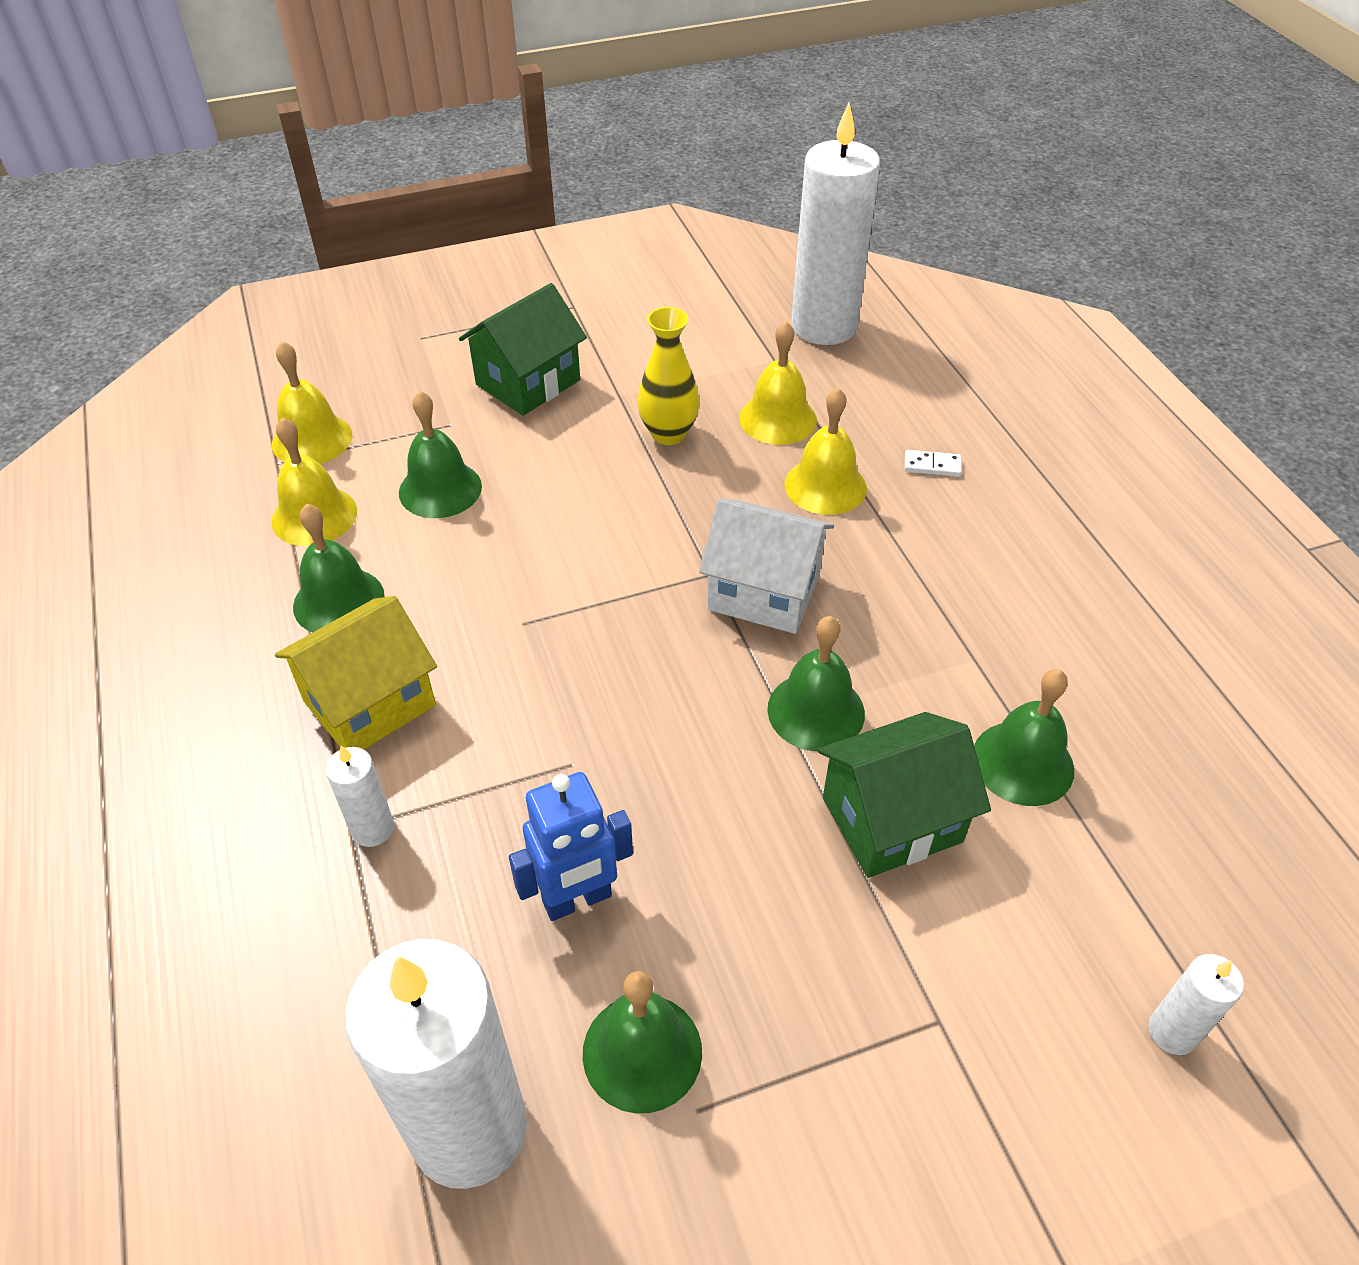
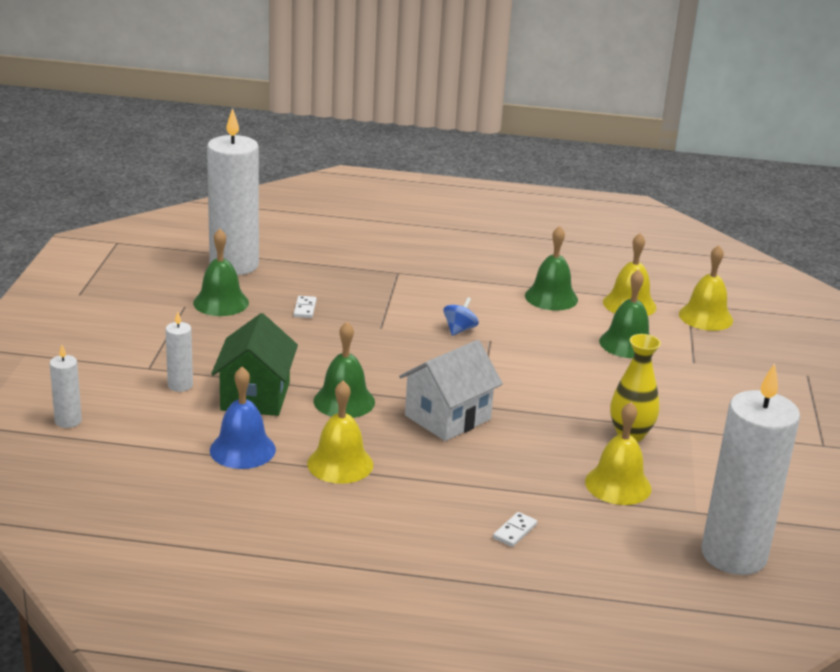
camera: 115 degrees right, 20 degrees down
(370, 703) = (469, 290): yellow house -> none
(372, 829) = (392, 276): white candle -> white candle (180, 385)
(515, 667) = (459, 329): none -> blue spinning top
(528, 382) = (726, 399): green house -> none
(577, 900) = (305, 308): blue robot -> white domino
(825, 486) = (527, 476): yellow bell -> yellow bell (340, 464)
(1022, 763) = (242, 449): green bell -> blue bell

